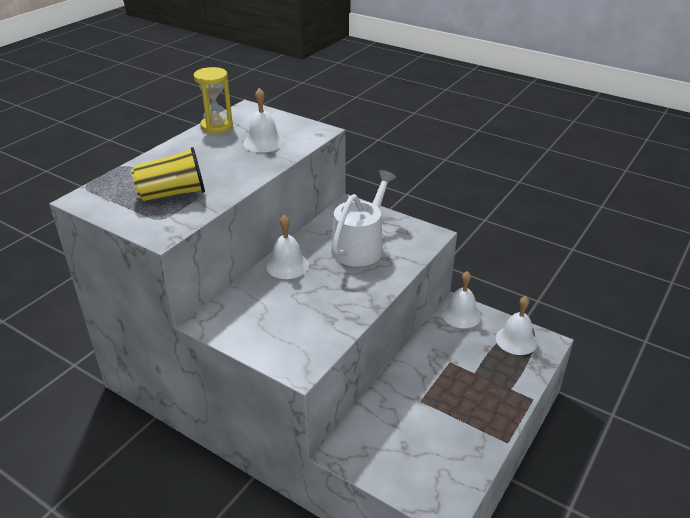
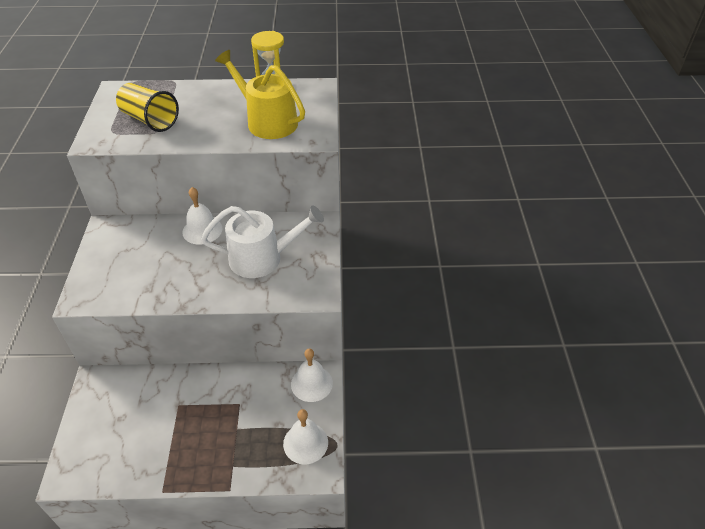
camera: 55 degrees right, 10 degrees up
(263, 142) = (267, 121): white bell -> yellow watering can

